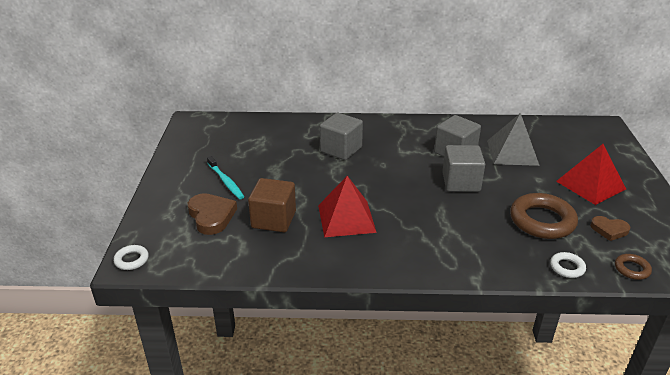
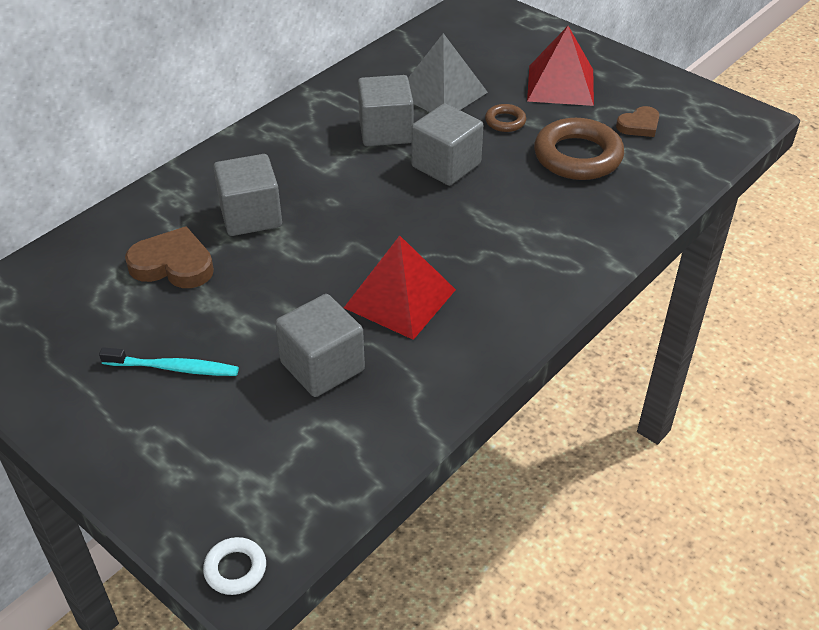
camera: 50 degrees left, 10 degrees up
(211, 216) = (237, 426): brown heart -> brown heart (173, 264)
(273, 219) = (322, 366): brown cube -> grey cube
(567, 267) = (662, 191): white ring -> none
(632, 269) = (705, 154): brown ring -> brown ring (505, 121)

